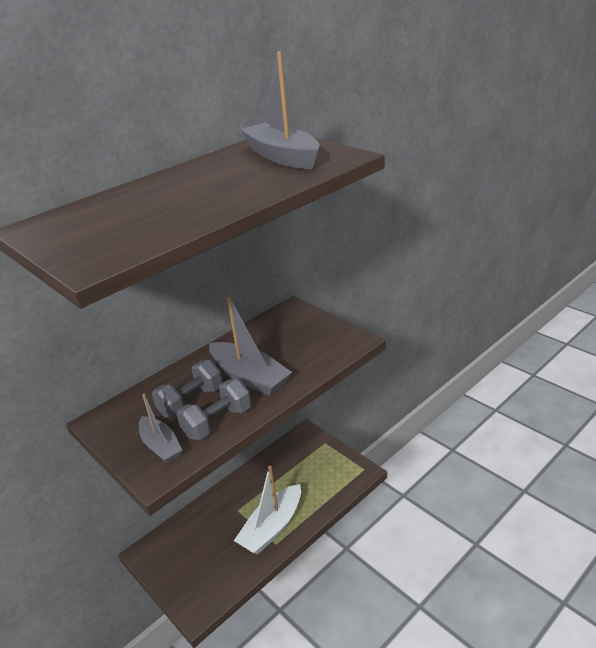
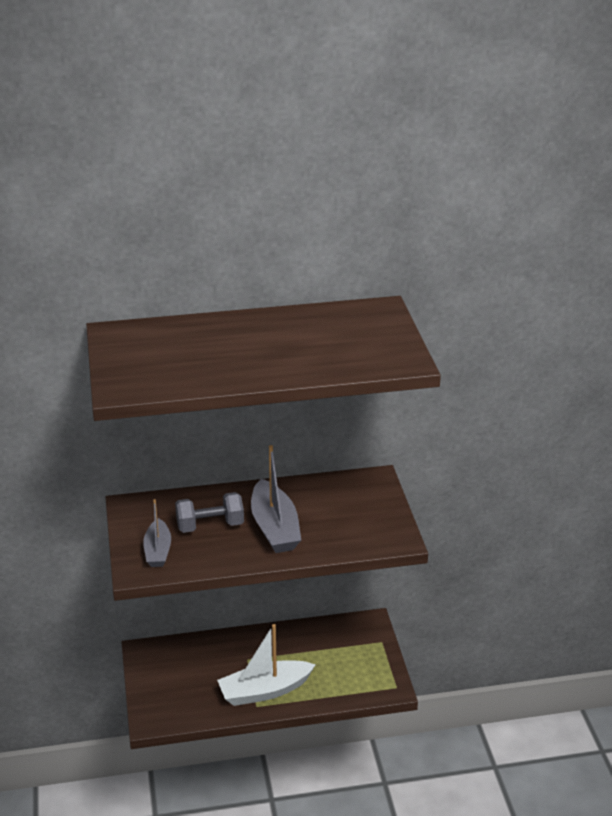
camera: 30 degrees right, 0 degrees up
(217, 422) = (214, 554): grey dumbbell -> none
(282, 157) = (358, 338): grey boat -> none

